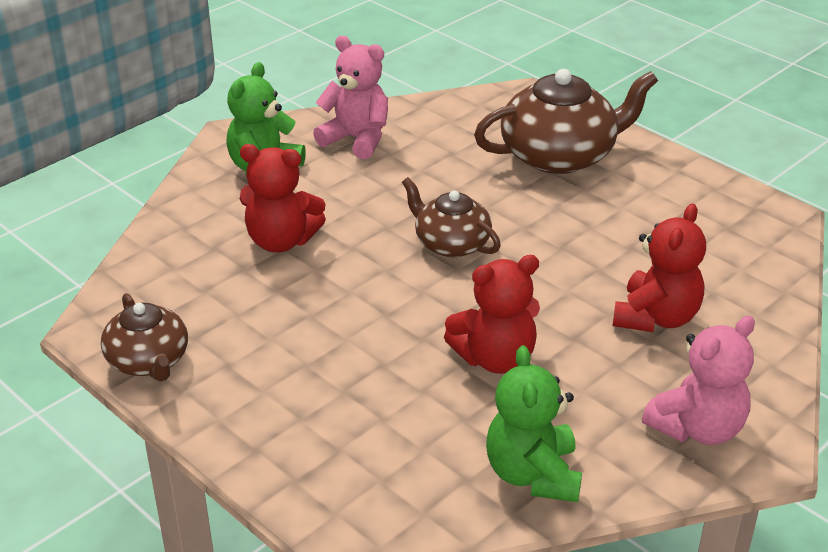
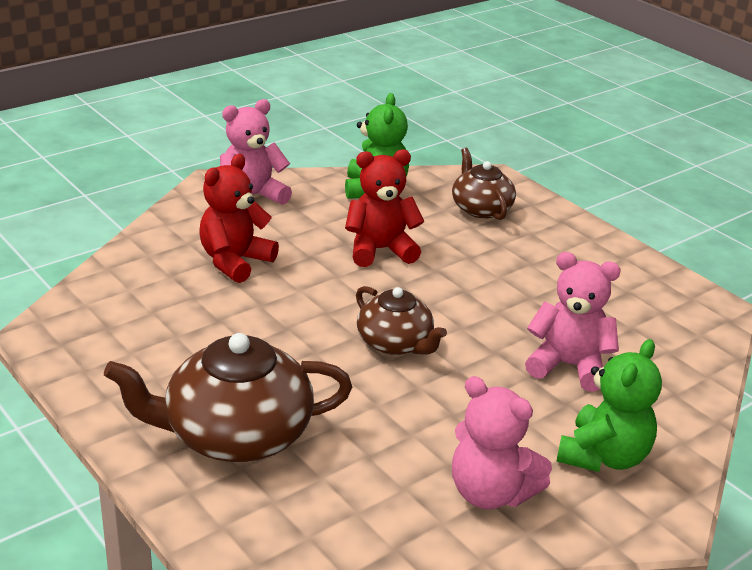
camera: 175 degrees left, 5 degrees down
(148, 361) = (659, 279): brown teapot -> brown teapot (481, 208)
(281, 241) = (568, 366): red teddy bear -> pink teddy bear

